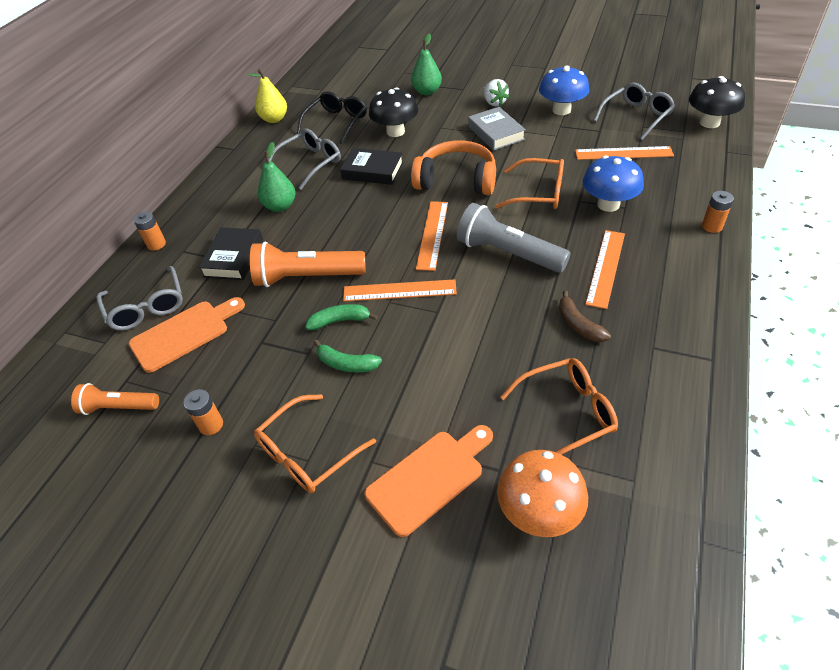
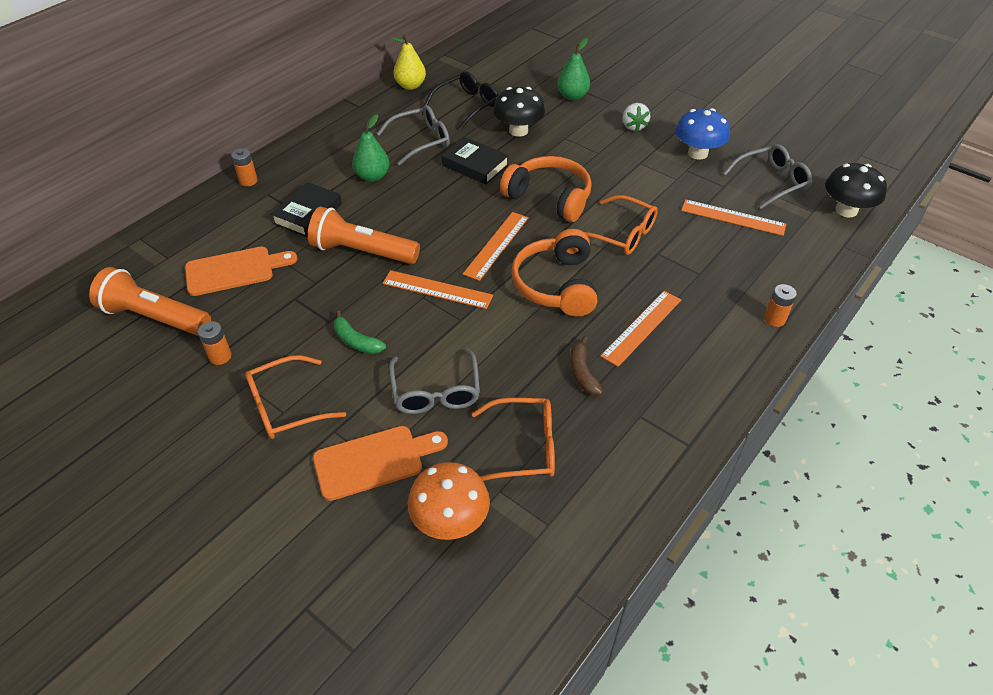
camera: 15 degrees right, 0 degrees up
(118, 407) = (154, 317): orange flashlight -> orange flashlight, size x1.66
(146, 307) = (214, 237): grey glasses -> grey glasses (436, 392)
(339, 321) = (370, 301): green banana -> none
(496, 133) = (616, 159): grey book -> none
(508, 253) = (557, 285): grey flashlight -> orange headphones
(608, 204) = (683, 266): blue mushroom -> none

